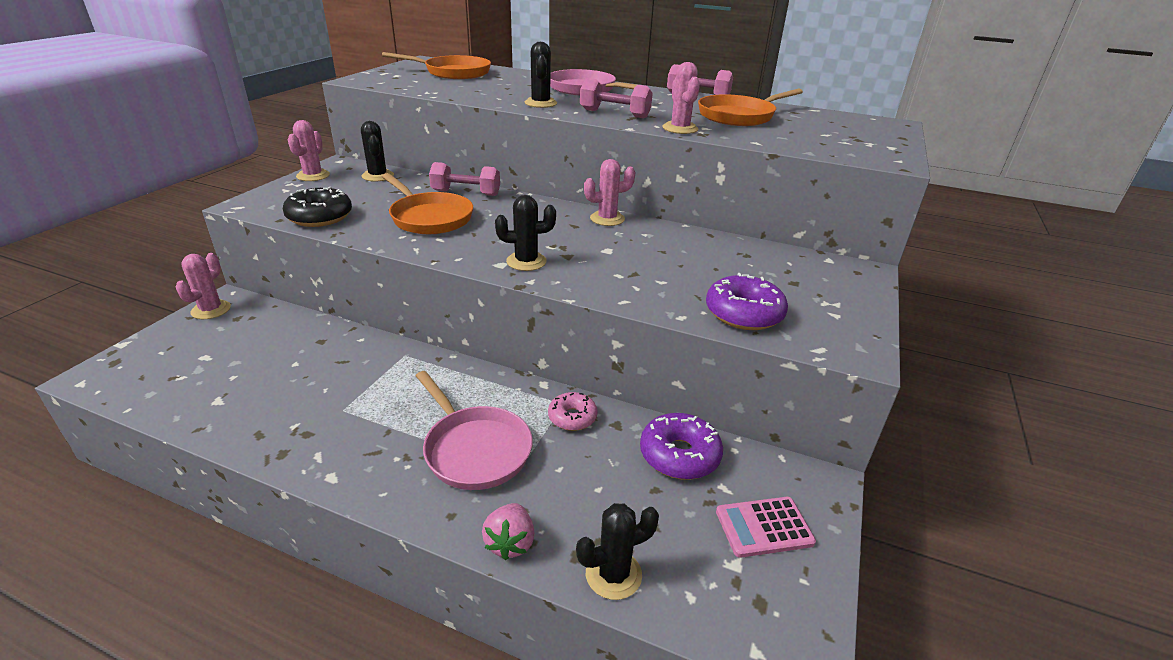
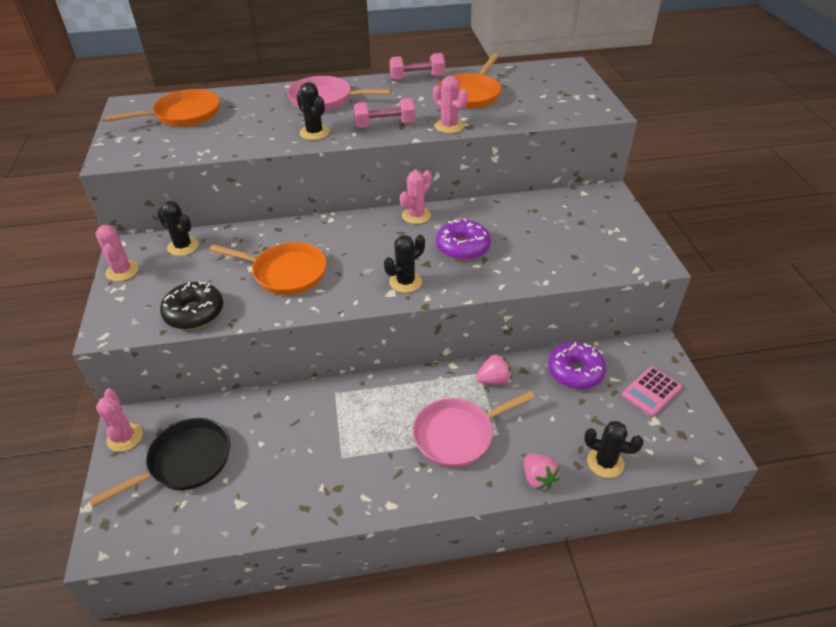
camera: 30 degrees left, 10 degrees up
(224, 348) = (185, 462): none -> black pan
(466, 193) = (282, 234): pink dumbbell -> none
(474, 449) = (458, 434): pink pan -> pink pan turned 135 degrees clockwise
(572, 417) = (494, 380): pink donut -> pink strawberry
(613, 574) = (605, 462): black cactus -> black cactus turned 75 degrees clockwise
(744, 313) = (576, 262): purple donut -> purple donut (462, 247)

